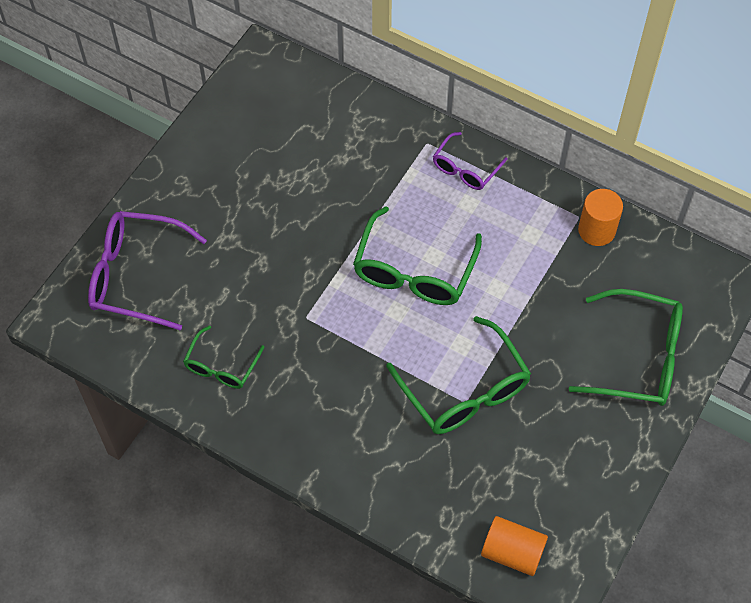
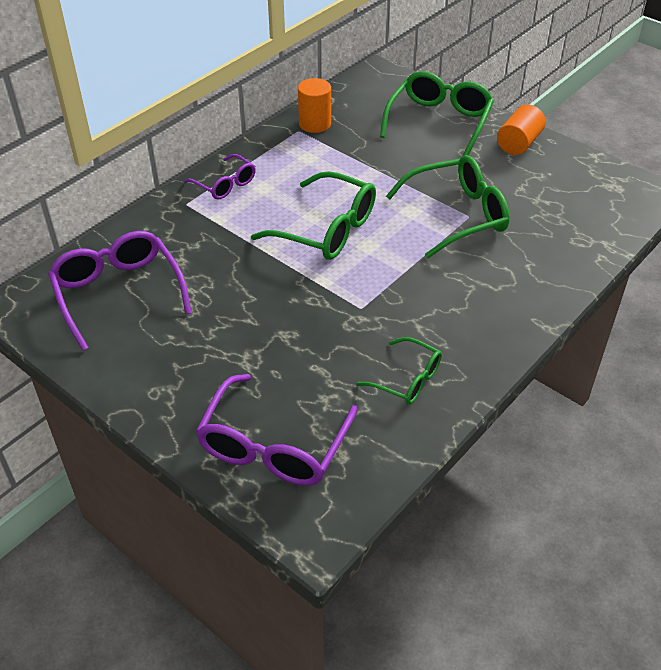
camera: 80 degrees left, 15 degrees down
(291, 123) = (118, 293): none -> purple glasses
(512, 552) = (612, 209): orange cylinder -> orange cylinder (518, 143)

